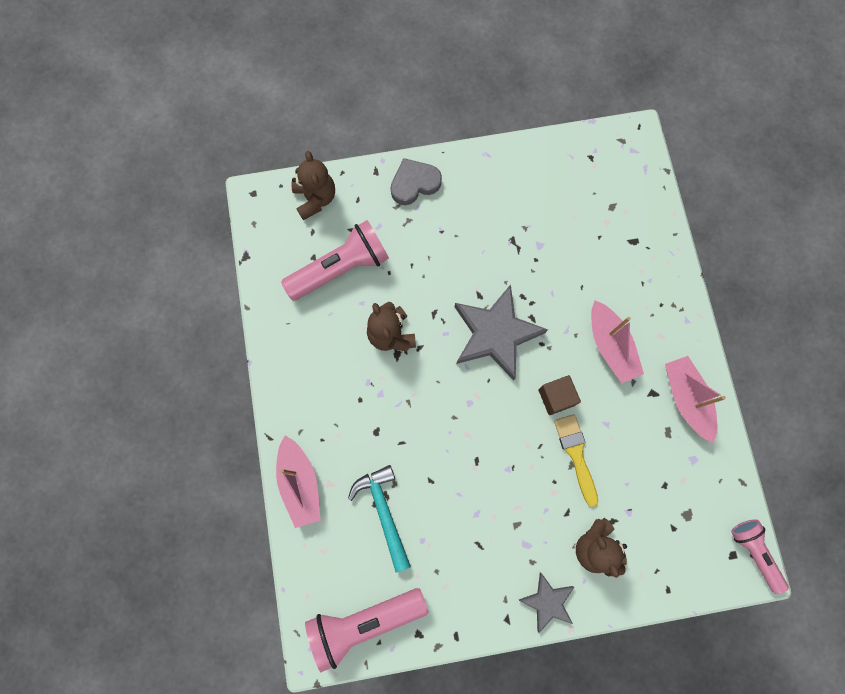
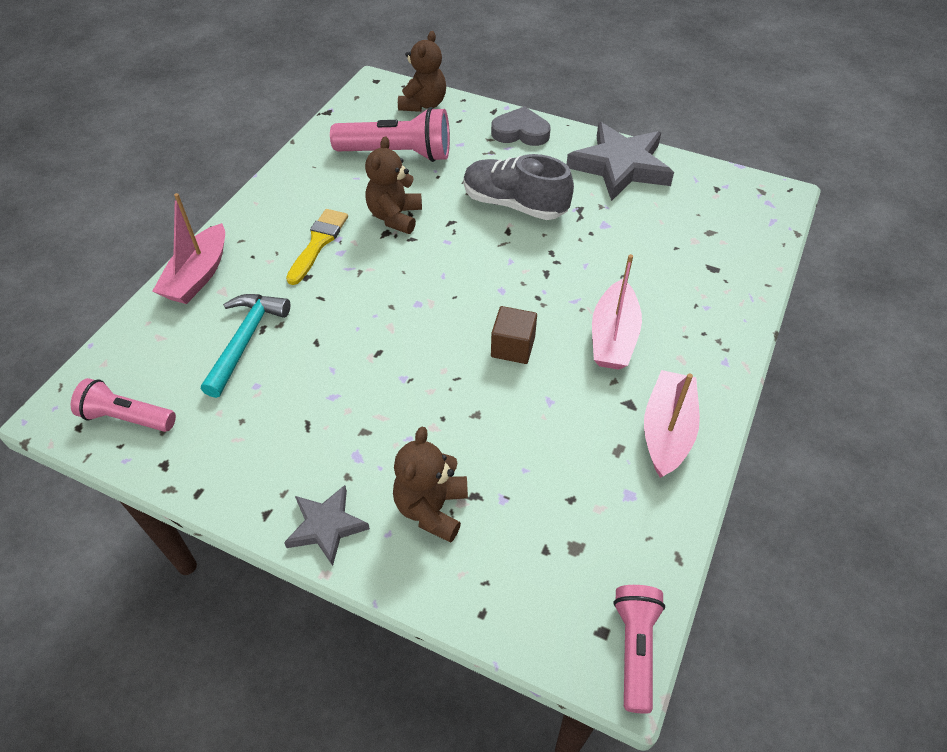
camera: 35 degrees right, 25 degrees down
(364, 621) = (127, 417): pink flashlight -> pink flashlight, size x0.61
(465, 266) = (514, 204): none -> grey shoe
(495, 334) = (496, 266): grey star -> grey star (620, 166)
(576, 454) = (489, 408): yellow brush -> yellow brush (318, 243)

